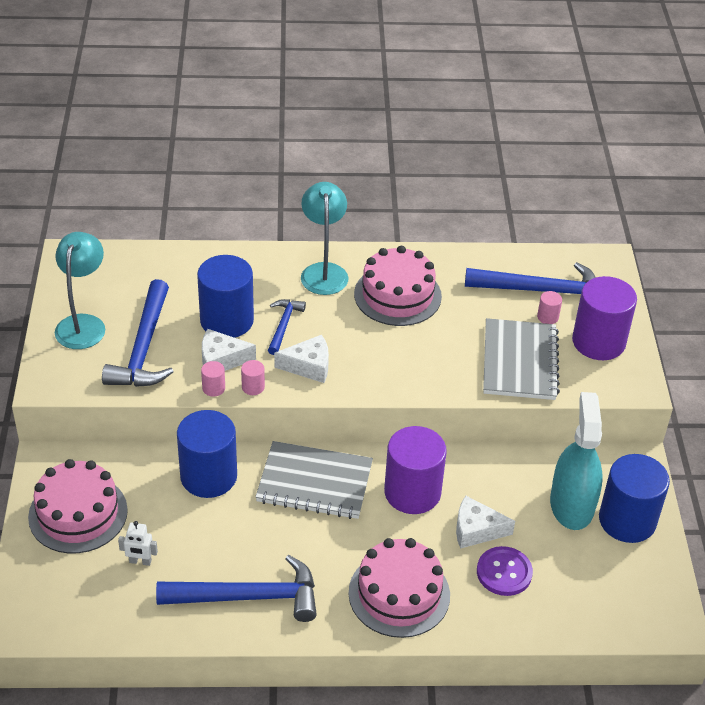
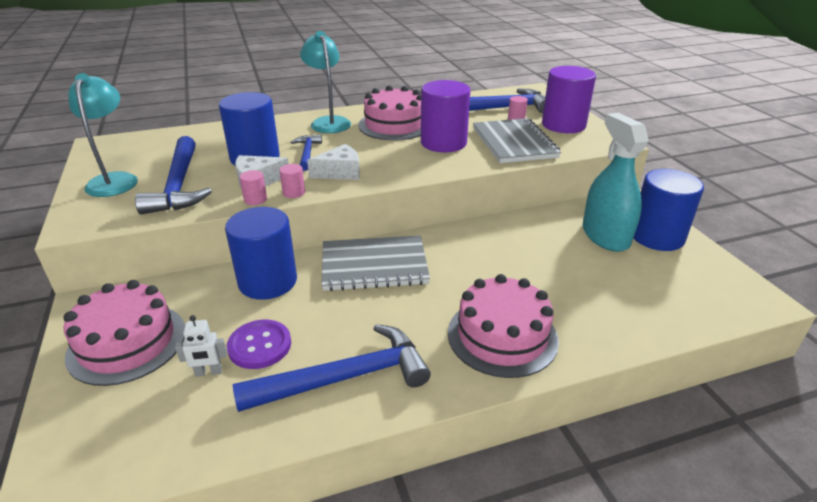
camera: 15 degrees left, 10 degrees down
(412, 492) = (467, 254): purple cylinder -> purple cylinder (443, 143)
(476, 530) = (540, 269): white cheese -> none
(504, 572) = (587, 295): purple button -> purple button (259, 345)

